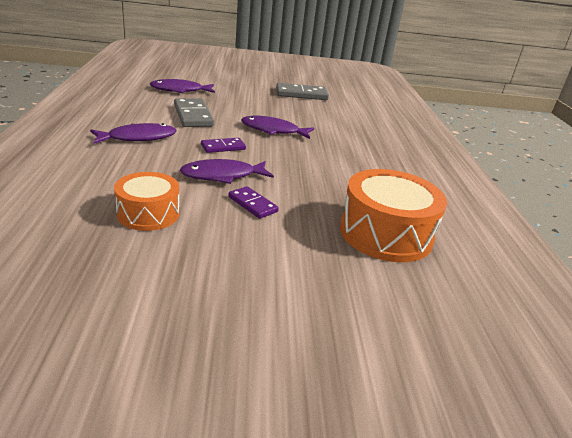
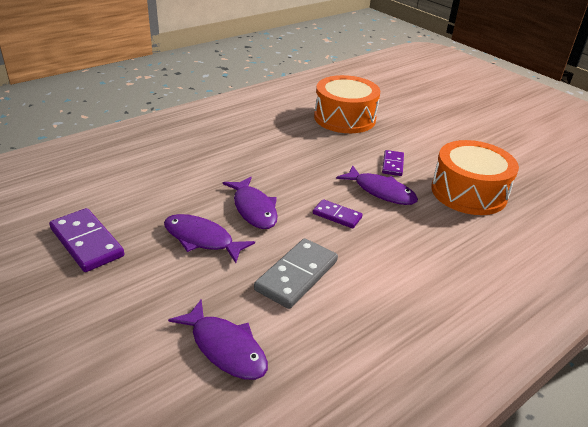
camera: 125 degrees left, 5 degrees up
(138, 138) = (402, 270): purple fish -> purple fish (202, 239)
(148, 213) = (468, 192): orange drum -> orange drum, size x1.60
(301, 94) = (87, 242): grey domino -> purple domino

